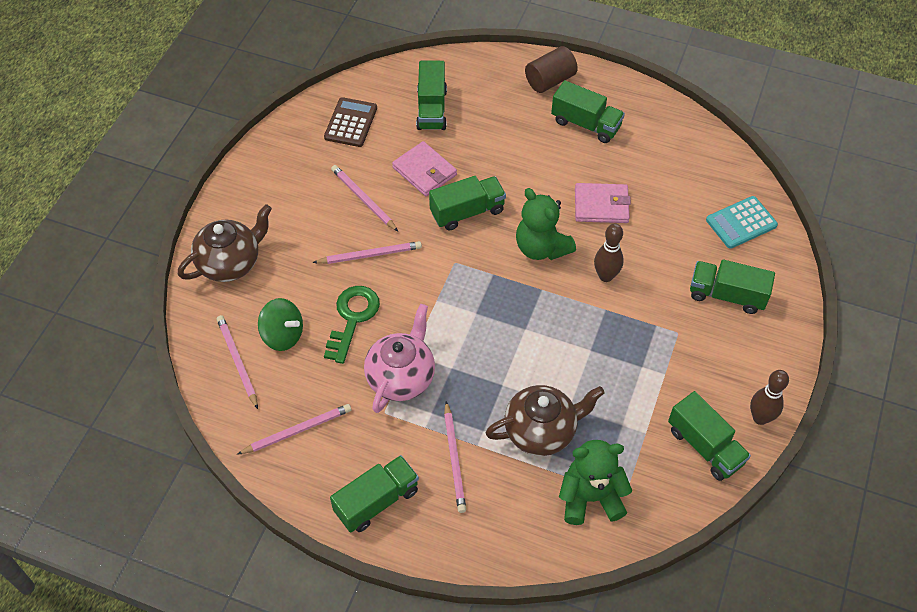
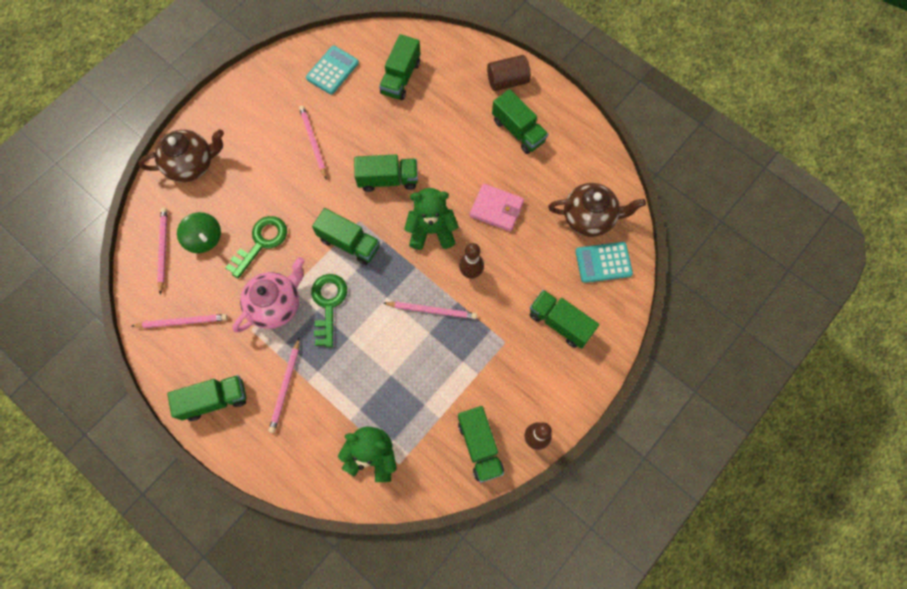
camera: 20 degrees right, 15 degrees up
(351, 123) = (332, 70): brown calculator -> turquoise calculator
(370, 255) = (297, 192): pink pencil -> pink pencil (432, 310)
(424, 171) = (370, 132): pink wallet -> none
(455, 288) = (349, 243): none -> green truck
(462, 357) = (328, 304): none -> green key
(541, 248) = (431, 230): green teddy bear -> green teddy bear turned 105 degrees clockwise
(541, 431) = (360, 387): brown teapot -> brown teapot (589, 217)

